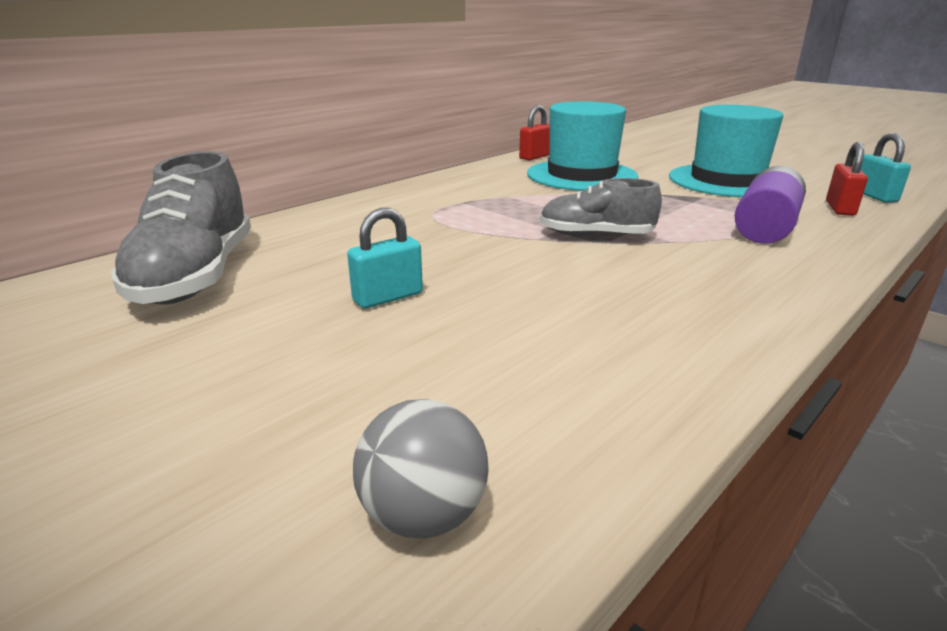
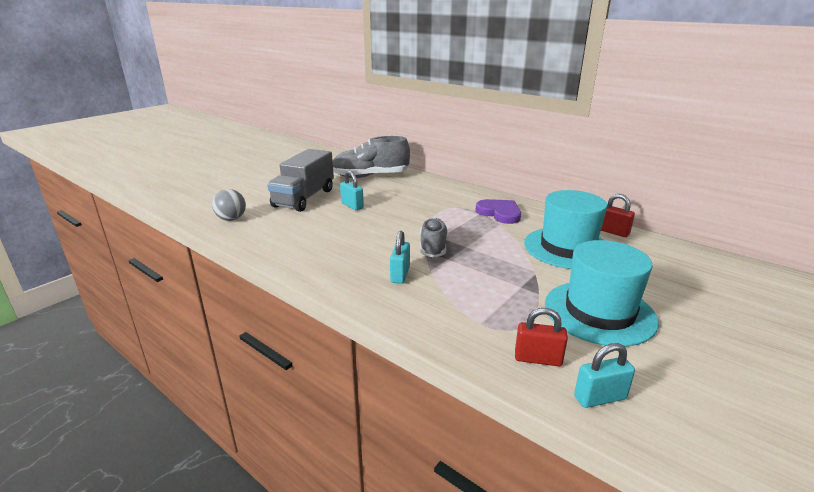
camera: 85 degrees right, 0 degrees up
(294, 366) = (304, 198): none -> grey truck
(468, 192) = (499, 213): none -> purple heart
(701, 260) = (400, 274): none -> turquoise padlock
(765, 228) = (467, 307): purple battery -> none

